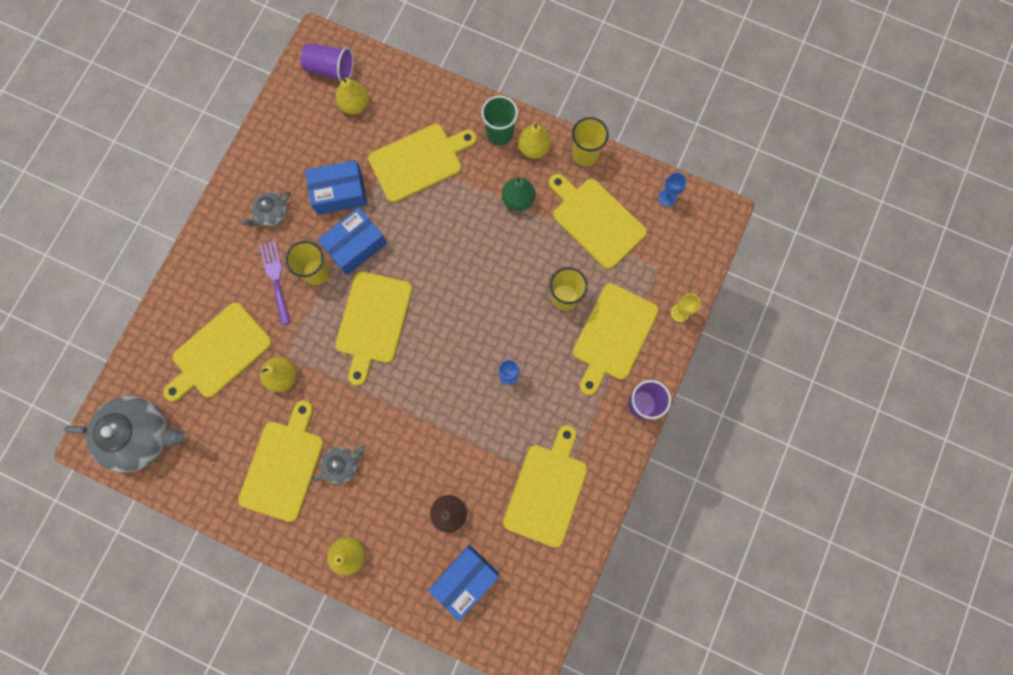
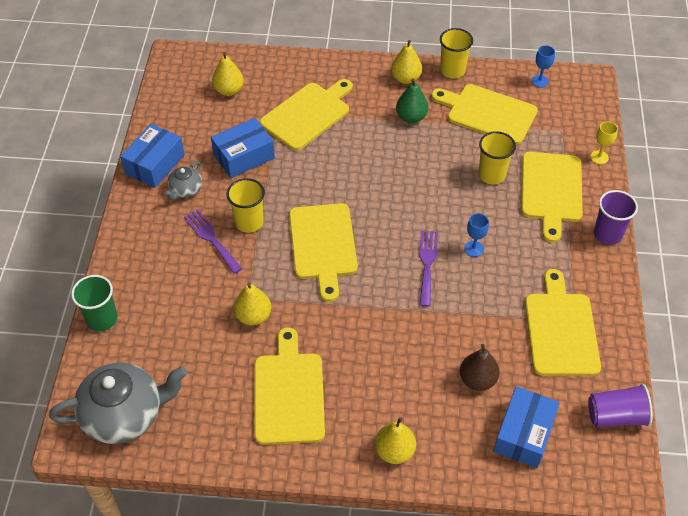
camera: 20 degrees left, 25 degrees down
(219, 353) = (179, 316): yellow cutting board -> none
(330, 69) = (194, 72): purple cup -> purple cup (616, 416)
(342, 464) = (349, 373): grey teapot -> none
(355, 245) = (278, 191): blue box -> blue box (155, 164)
(458, 376) = (427, 264): none -> purple fork
(500, 133) = (370, 76): green cup -> green cup (102, 319)

